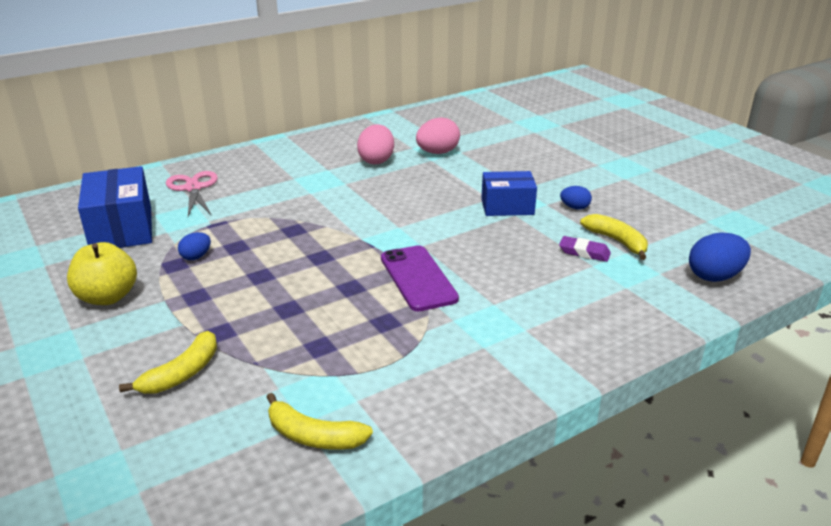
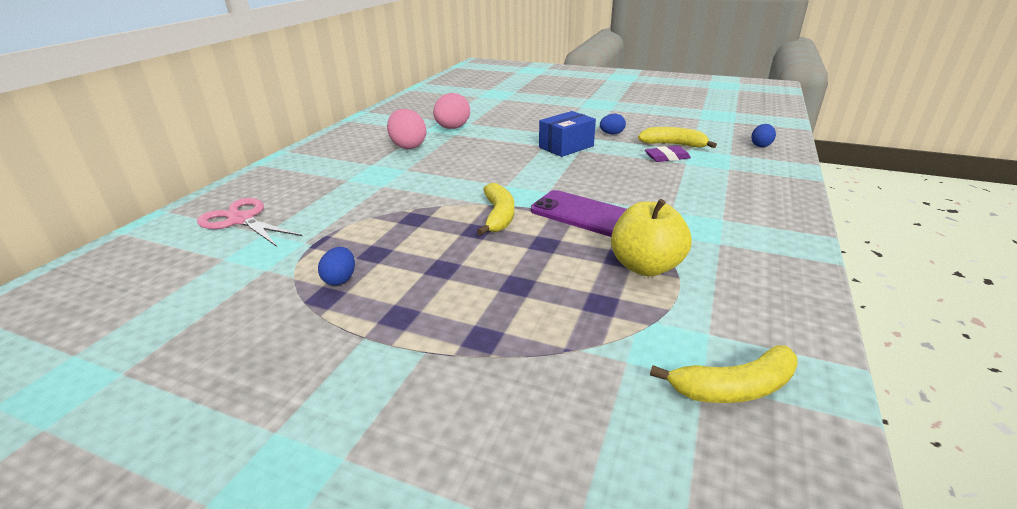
camera: 35 degrees left, 0 degrees up
(107, 297) = (280, 367): yellow apple -> yellow apple (645, 266)
(122, 229) = (196, 288): blue box -> none
(182, 373) = (505, 404): yellow banana -> yellow banana (498, 216)
(714, 276) = (761, 145): blue egg -> blue egg, size x0.57

